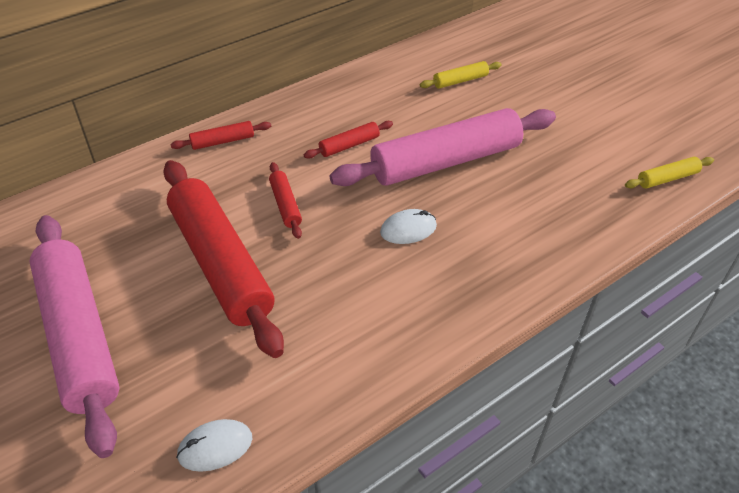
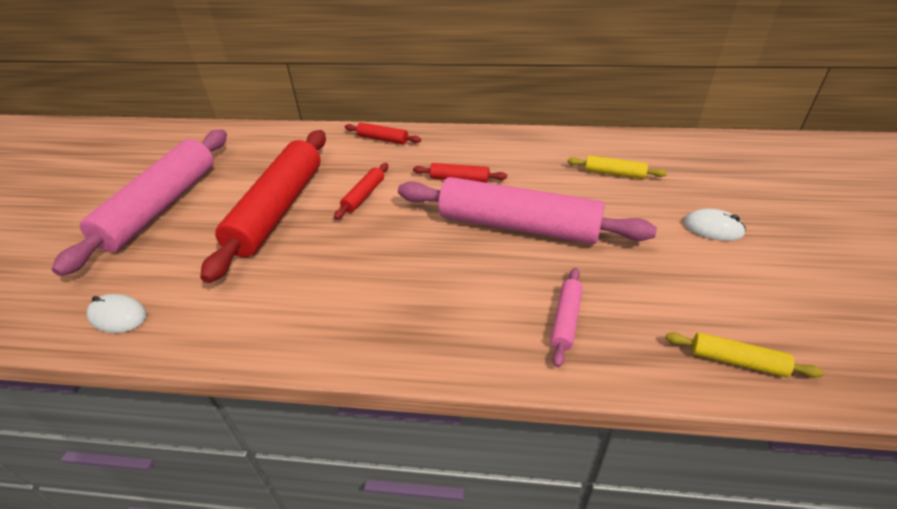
camera: 45 degrees right, 5 degrees down
(408, 229) = (420, 258): white mouse -> white mouse (713, 228)
(558, 212) = (566, 320): none -> pink rolling pin

